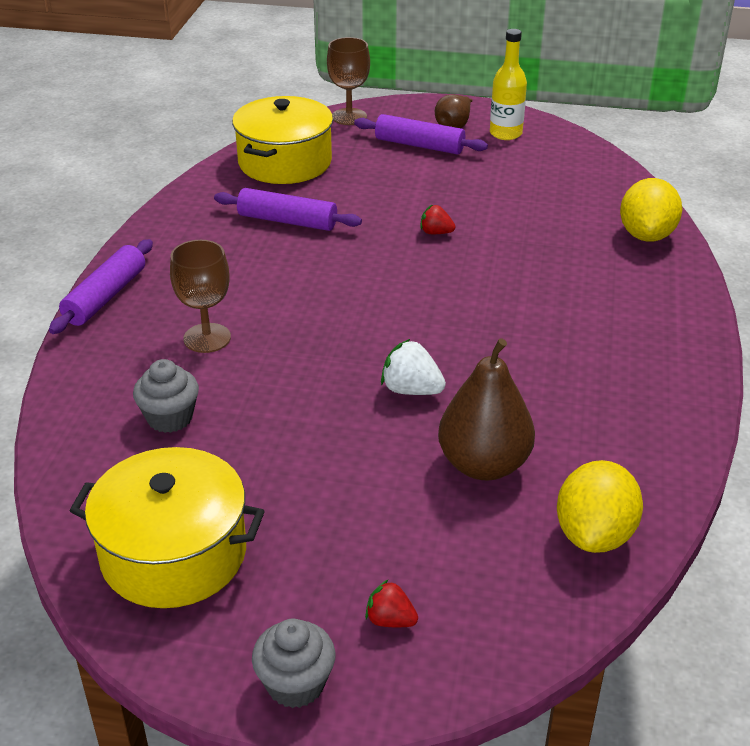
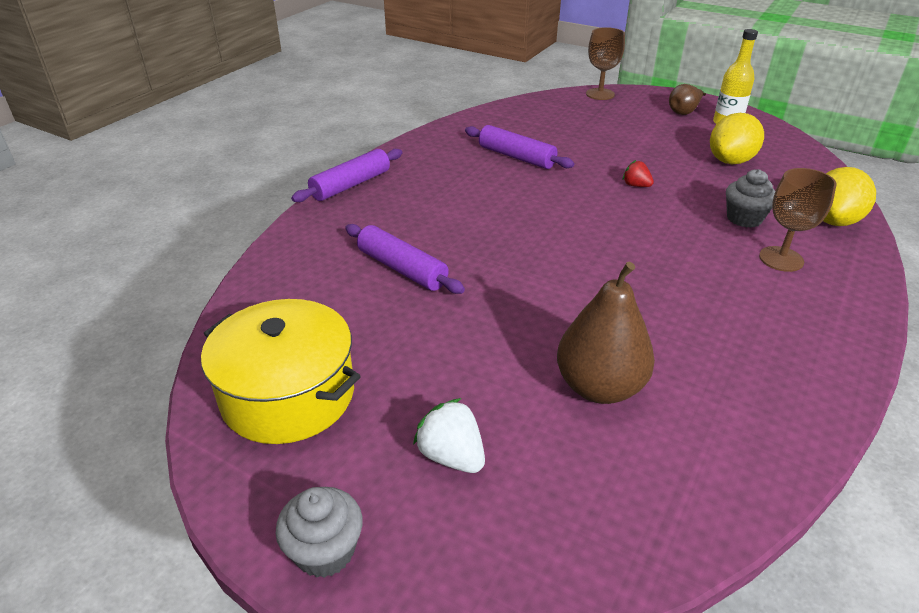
camera: 20 degrees right, 0 degrees up
(170, 418) = (348, 283): grey cupcake -> grey cupcake (744, 218)
(207, 338) = (410, 229): brown goblet -> brown goblet (781, 259)
(285, 162) = (535, 117): yellow pot -> none
(390, 620) = (444, 514): red strawberry -> none
(411, 390) = (560, 305): white strawberry -> white strawberry (451, 456)
(419, 145) = (649, 121): purple rolling pin -> purple rolling pin (402, 268)
(594, 534) = (687, 486): yellow lemon -> yellow lemon (730, 161)

